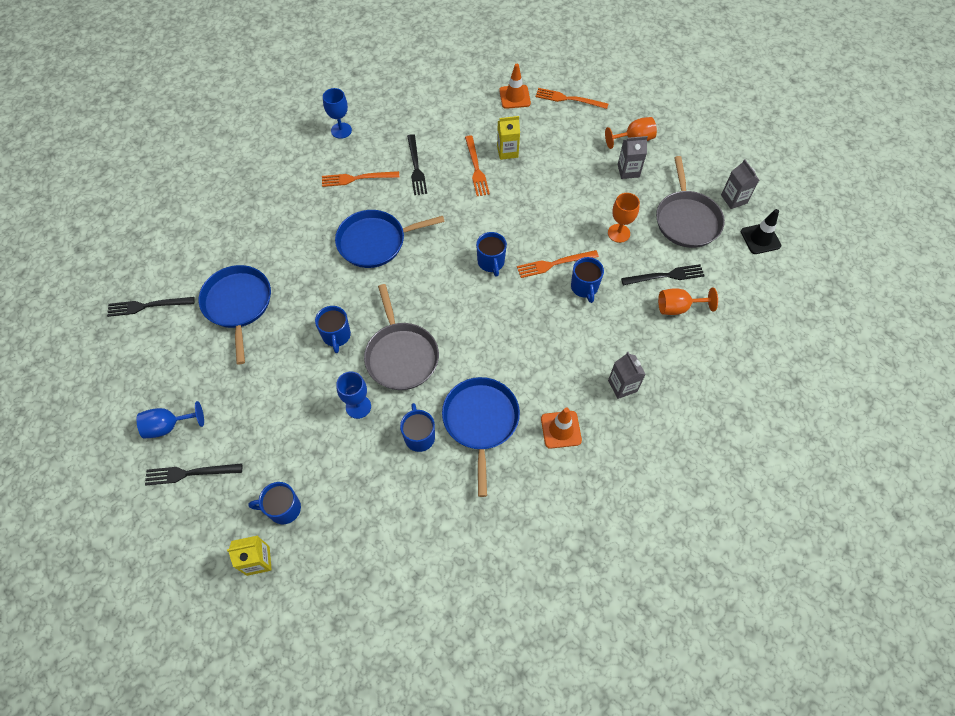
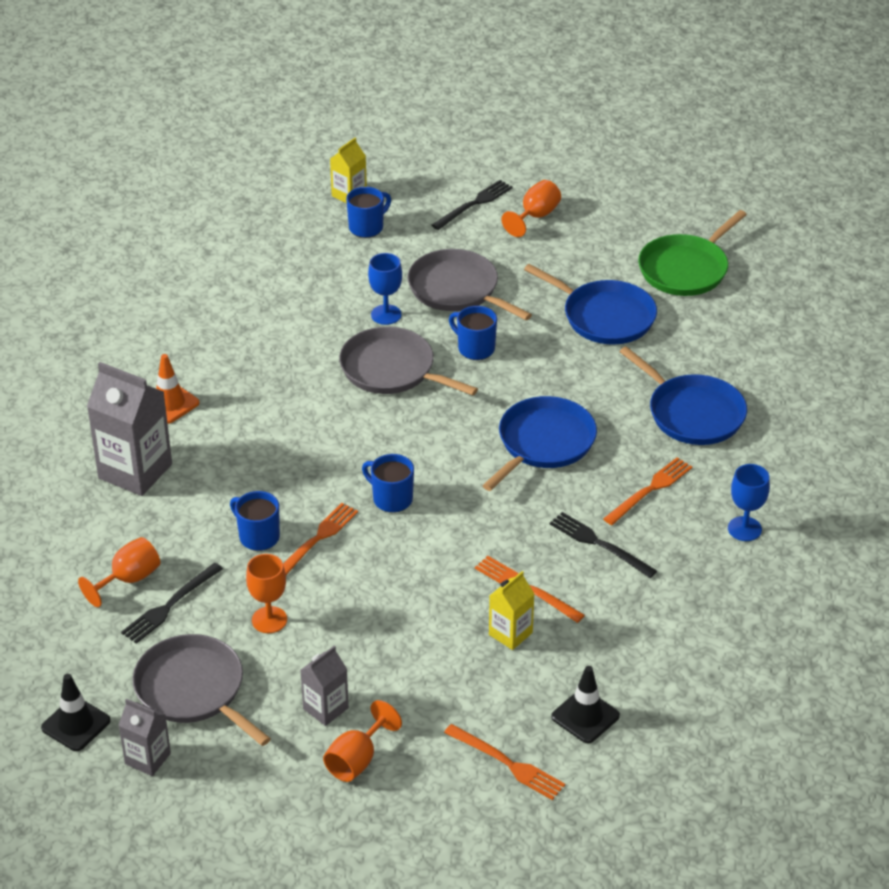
camera: 140 degrees right, 20 degrees down
(147, 306) = (686, 269): black fork -> green pan
(169, 426) = (535, 216): blue goblet -> orange goblet
(293, 395) = (457, 290): none -> grey pan
(419, 436) = (303, 327): blue mug -> none
(480, 421) = (256, 367): blue pan -> blue pan (692, 413)
(514, 97) = (585, 716): orange traffic cone -> black traffic cone
(568, 99) = (507, 763): orange fork -> orange fork turned 60 degrees clockwise
(622, 386) = (135, 471): grey carton -> grey carton, size x1.83

